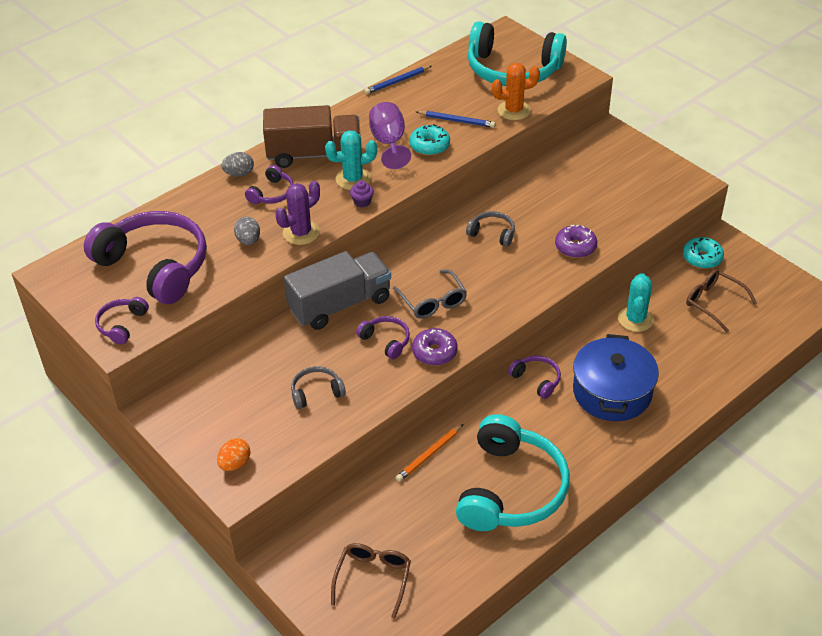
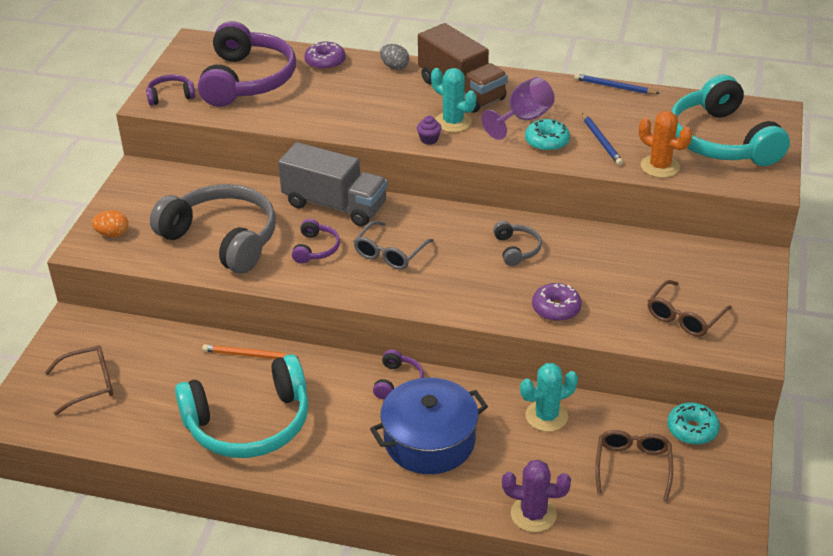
camera: 55 degrees right, 5 degrees down
(248, 241) = (319, 107): grey egg -> none
(272, 193) = (388, 92): purple headphones -> none
(301, 233) = (356, 127): purple cactus -> purple cactus (533, 514)
(316, 392) = (222, 239): grey headphones -> grey headphones, size x2.27
(434, 352) = (328, 282): purple donut -> purple donut (325, 62)
(636, 193) = (684, 317): none -> brown glasses

